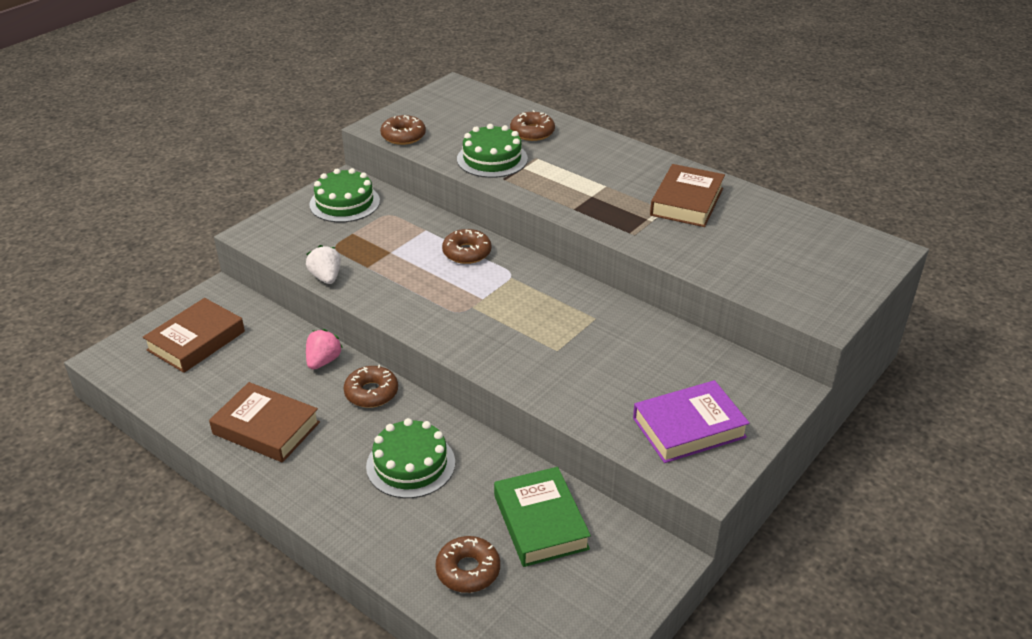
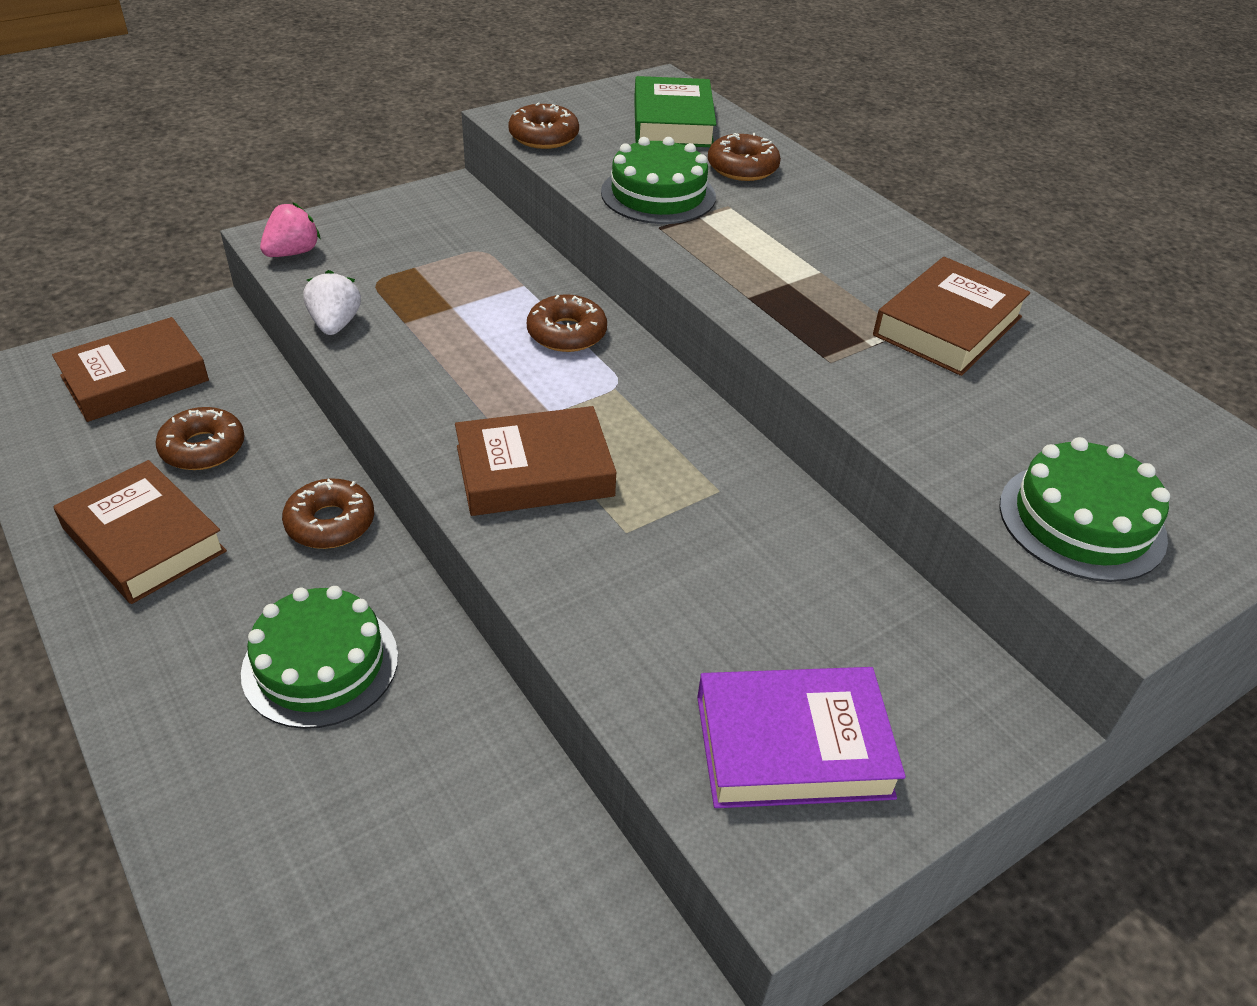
camera: 15 degrees right, 5 degrees up
(323, 361) = (290, 454): pink strawberry -> pink strawberry (293, 253)
(344, 203) = (430, 221): green cake -> green cake (1081, 521)
(468, 570) = (302, 899): brown donut -> brown donut (203, 448)
(491, 331) = (534, 471): none -> brown book
(540, 522) = (474, 840): green book -> green book (672, 122)

